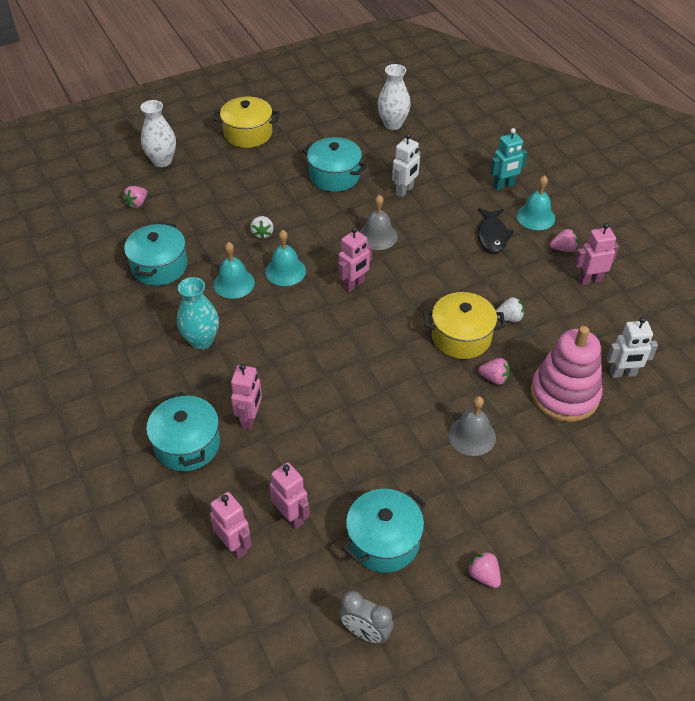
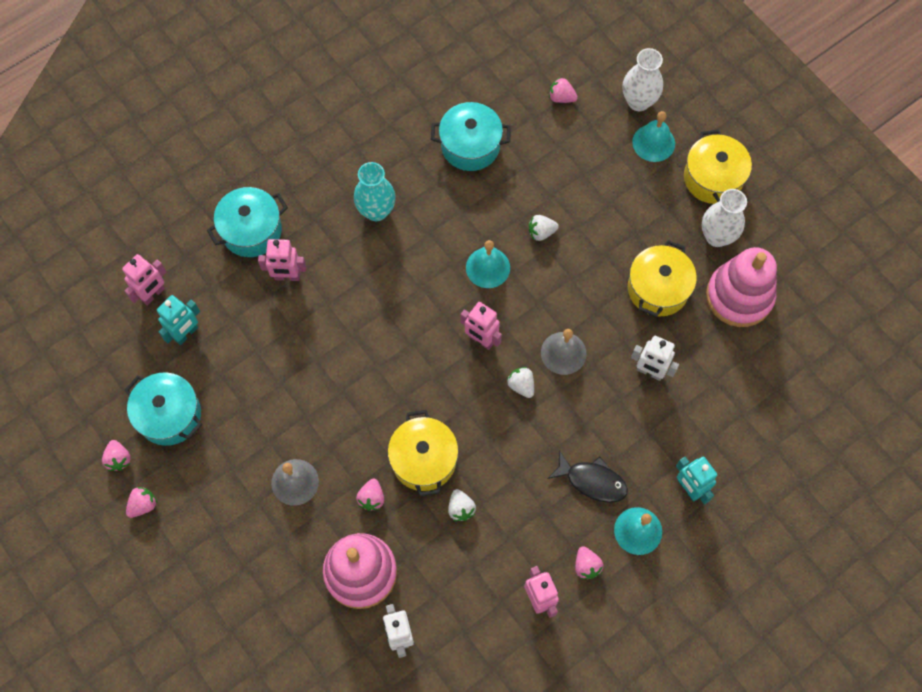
camera: 80 degrees right, 20 degrees up
(234, 283) = (460, 221): turquoise bell -> turquoise bell (653, 143)
(291, 516) = (186, 333): pink robot -> turquoise robot
(334, 176) = (658, 289): turquoise pot -> yellow pot
(352, 137) = (739, 296): none -> pink stacking toy
(365, 632) = (83, 413): grey clock -> none
(393, 124) = (778, 340): white vase -> white vase (717, 236)
(402, 265) = (521, 385): none -> white strawberry
(427, 597) = (118, 459): none -> pink strawberry
(492, 235) = (592, 481): black fish -> black fish turned 150 degrees counterclockwise

